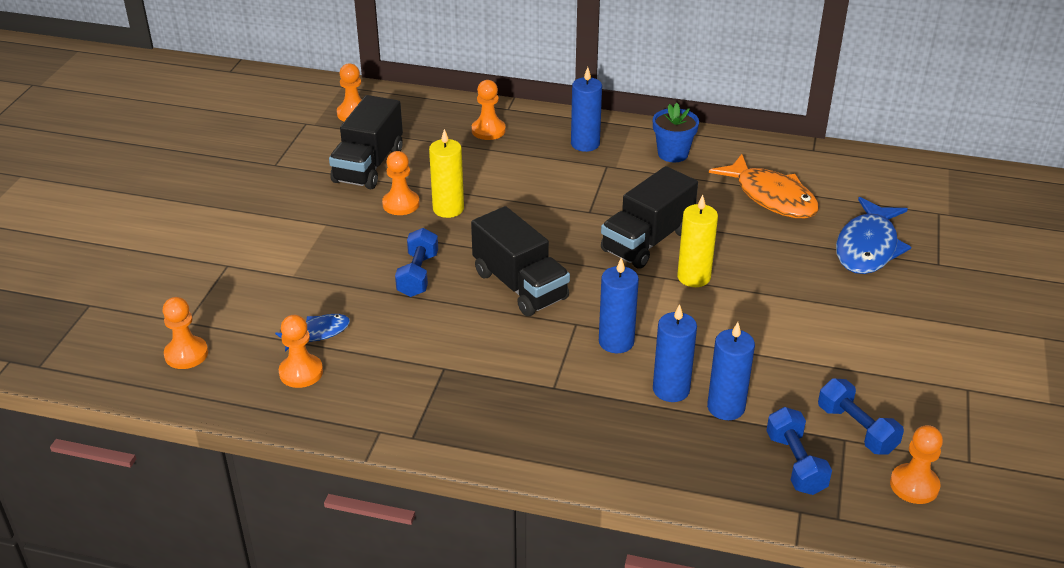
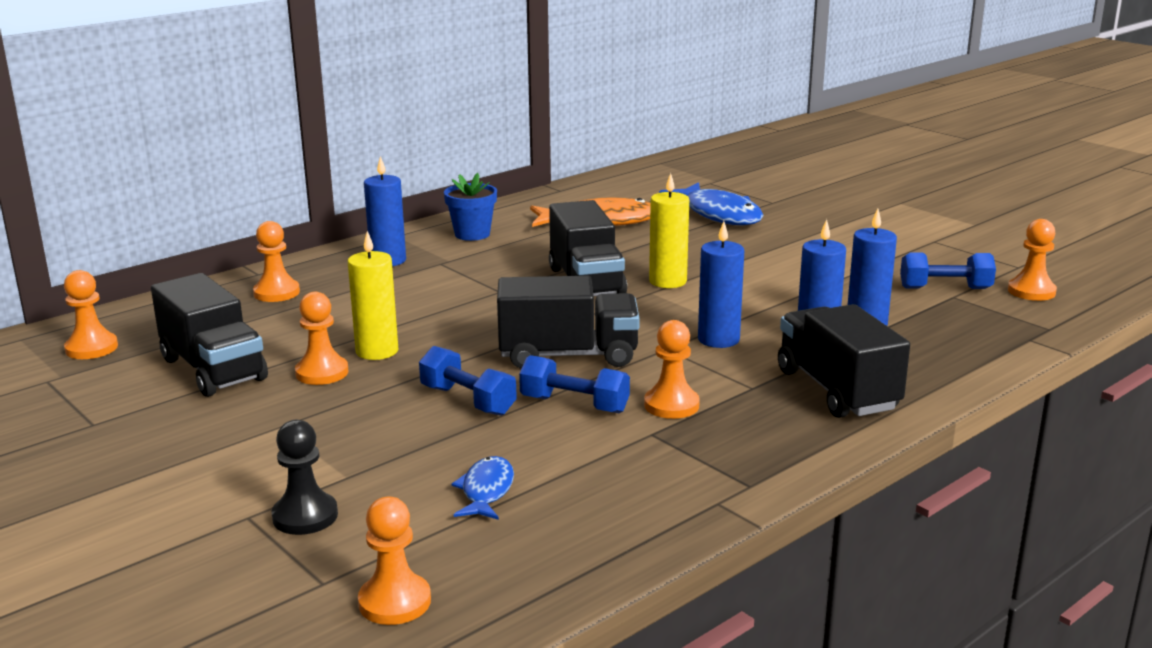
camera: 55 degrees left, 15 degrees down
(241, 283) = (305, 516): none -> black pawn
(301, 372) = (548, 523): orange pawn -> orange pawn (671, 405)
(589, 430) = (837, 390): none -> black truck
(795, 463) = (967, 322): blue dumbbell -> blue dumbbell (574, 405)

